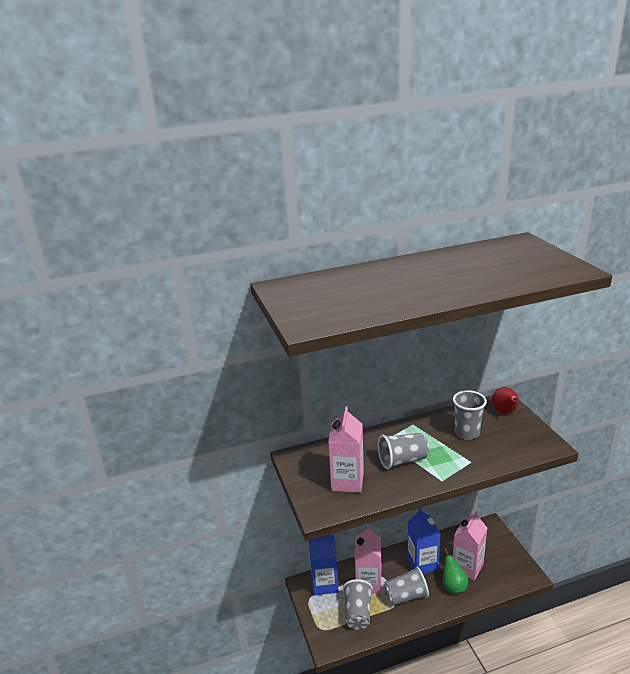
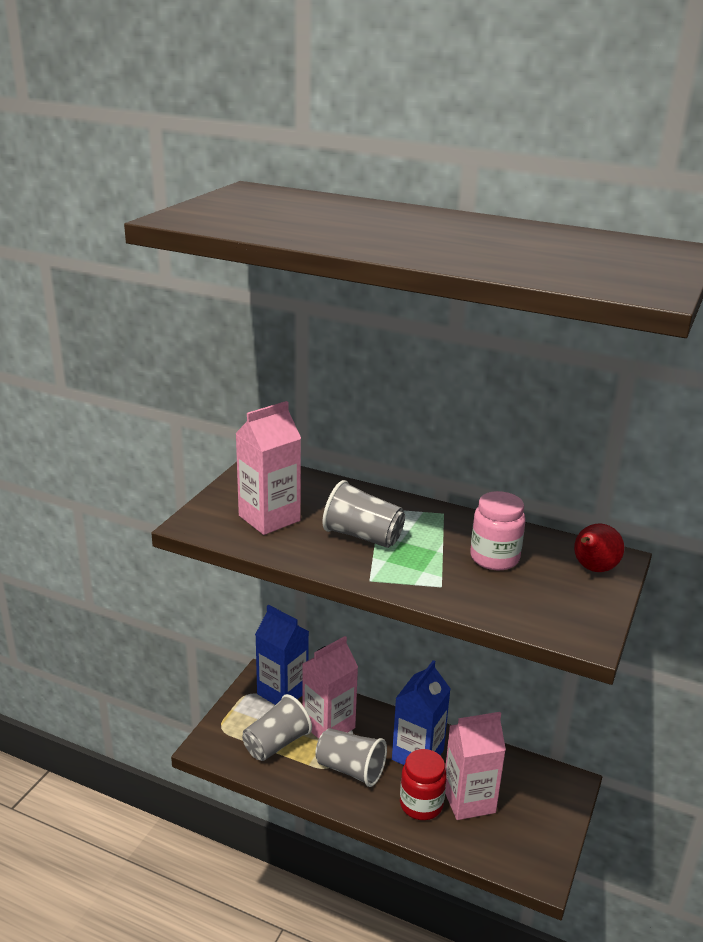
camera: 40 degrees right, 0 degrees up
(453, 586) = (421, 804): green pear -> red jar
(467, 433) = (494, 558): grey cup -> pink jar

